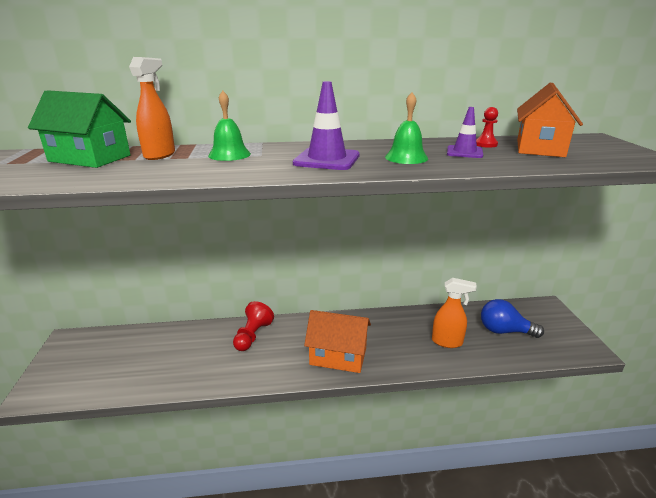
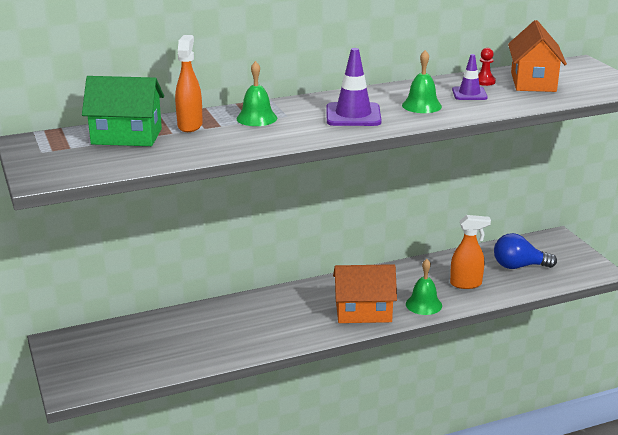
camera: 15 degrees left, 0 degrees up
(252, 336) = (263, 308): red pawn -> none
(398, 358) = (423, 304): none -> green bell

